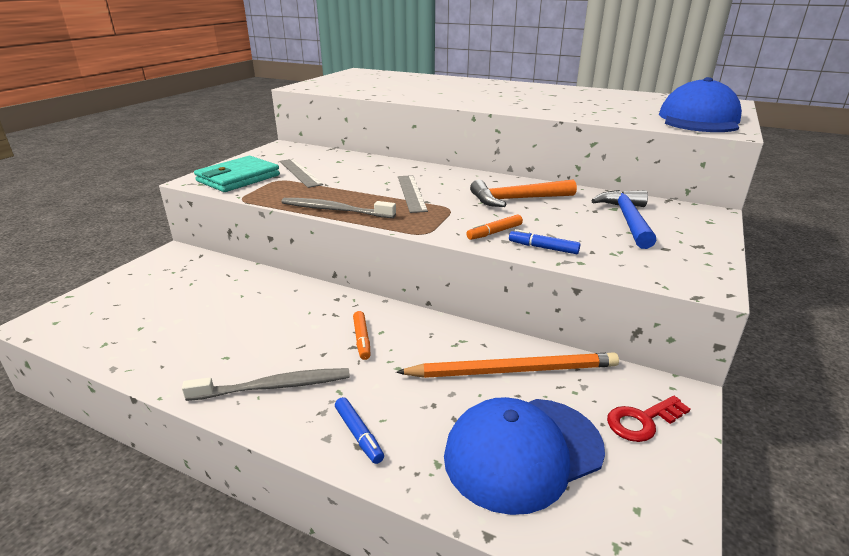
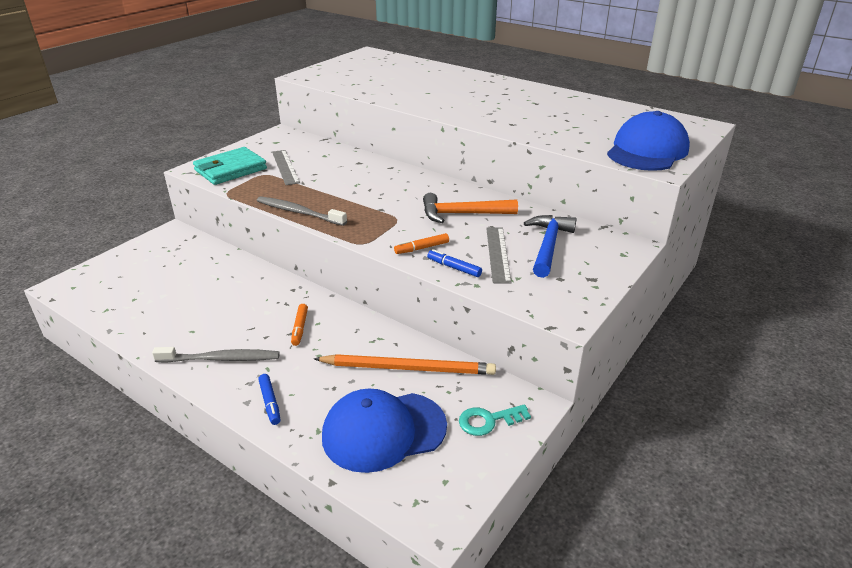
camera: 10 degrees right, 5 degrees up
(411, 193) = (372, 199): grey ruler -> grey ruler (497, 254)
(642, 421) = (488, 421): red key -> turquoise key

